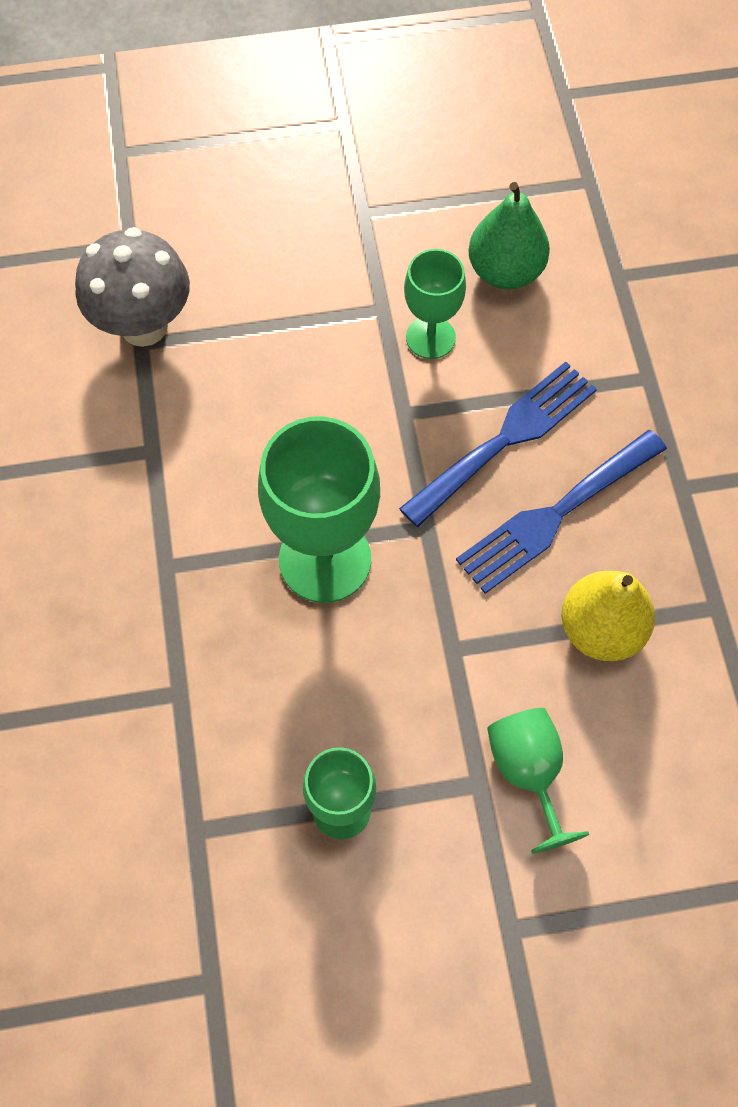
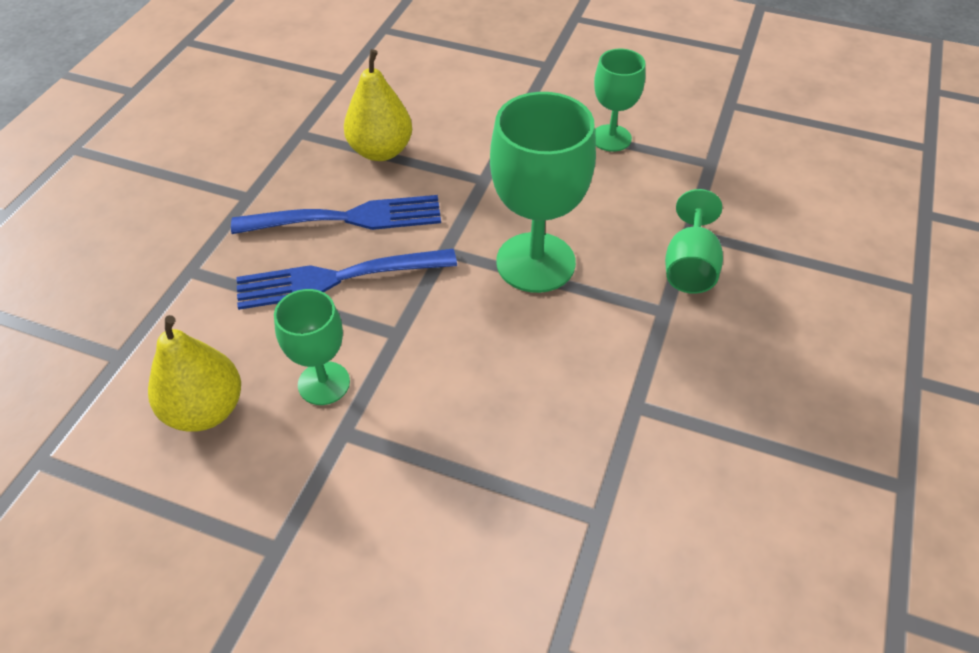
camera: 150 degrees left, 15 degrees down
(144, 326) = (587, 535): grey mushroom -> none
(505, 271) = (205, 410): green pear -> yellow pear
(528, 772) = (485, 112): green goblet -> green goblet (689, 266)

